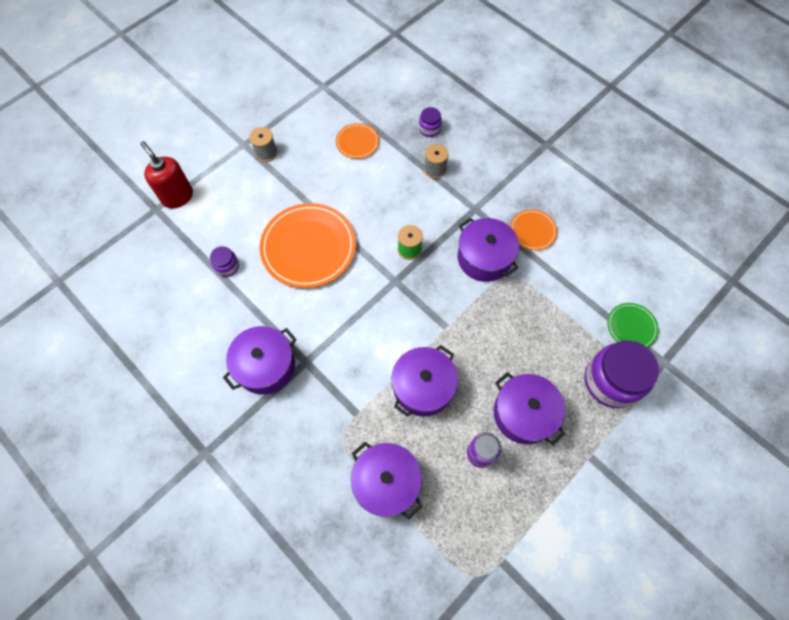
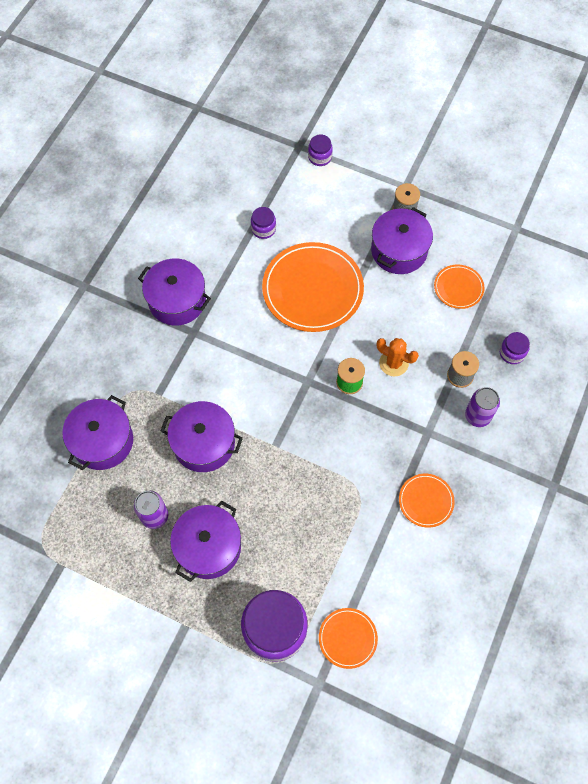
camera: 70 degrees right, 0 degrees up
(177, 196) = (320, 157): red soap dispenser -> purple jar
(405, 211) = (393, 363): none -> orange cactus
(473, 170) = (477, 416): none -> purple can
(484, 258) = (370, 459): purple pot -> purple pot (399, 250)
(631, 327) = (347, 638): green plate -> orange plate

